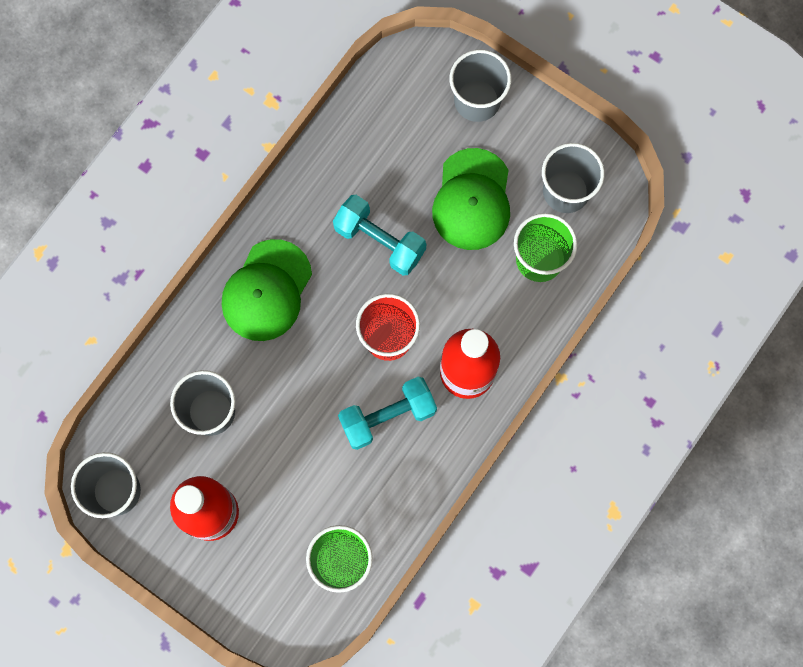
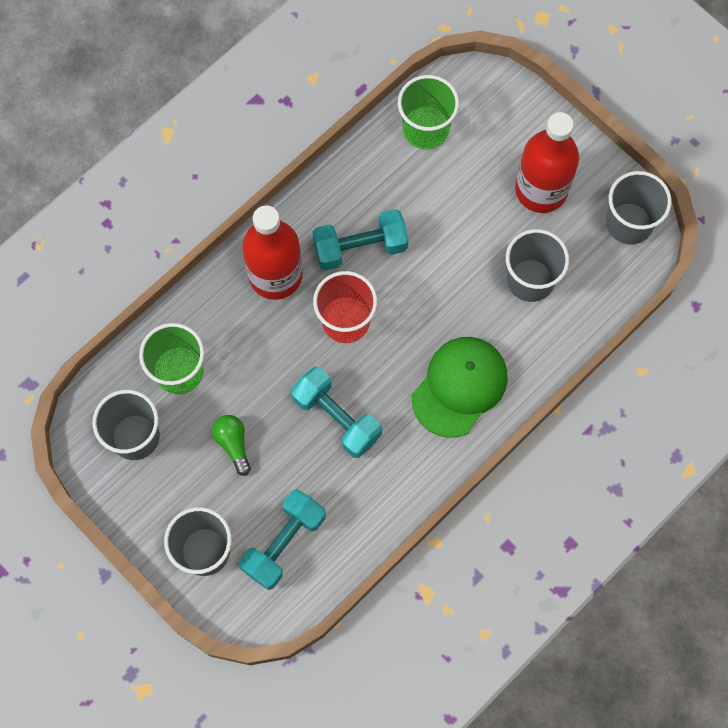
camera: 170 degrees left, 5 degrees down
(407, 119) = (284, 543): none -> turquoise dumbbell
(472, 200) = (233, 444): green cap -> green light bulb

